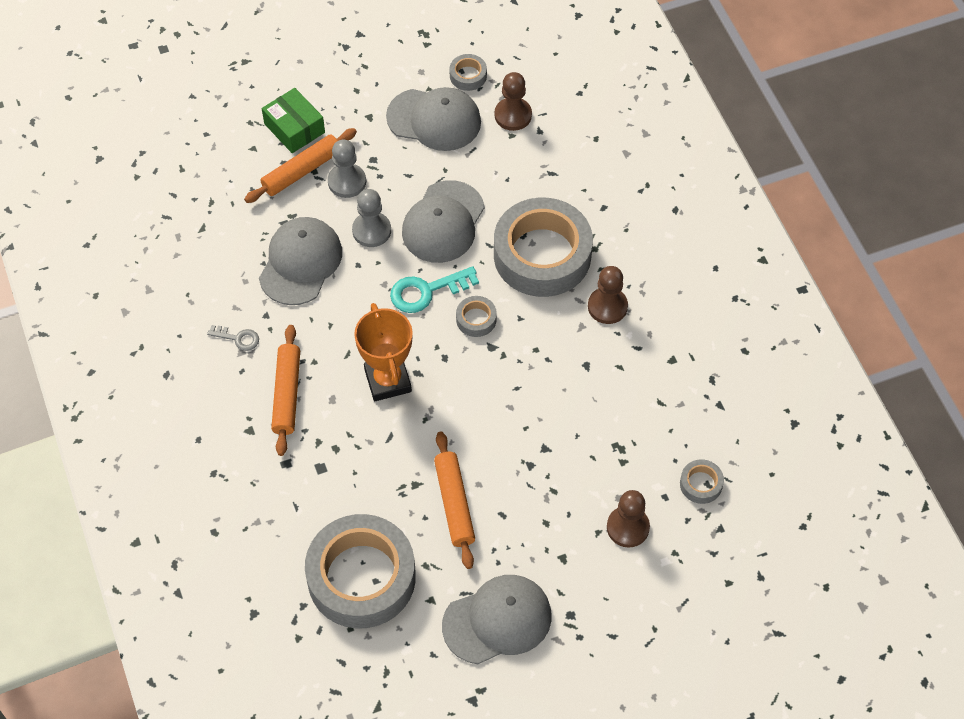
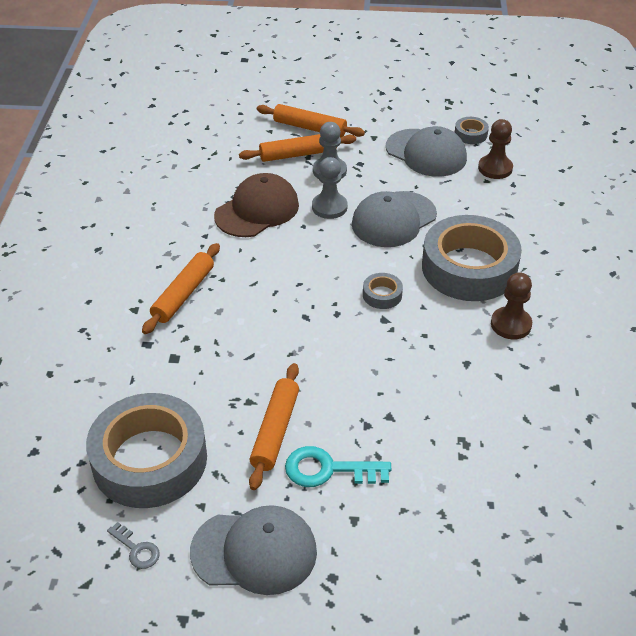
camera: 25 degrees right, 15 degrees down
(238, 338) = (172, 243): grey key -> grey key (137, 549)
(294, 128) = (310, 128): green box -> orange rolling pin
(300, 263) = (257, 210): grey cap -> brown cap
(387, 380) = (275, 313): orange trophy -> none
(426, 291) = (350, 261): turquoise key -> turquoise key (328, 469)
(628, 527) = (437, 518): brown pawn -> none
(701, 484) = (535, 507): grey tape -> none

